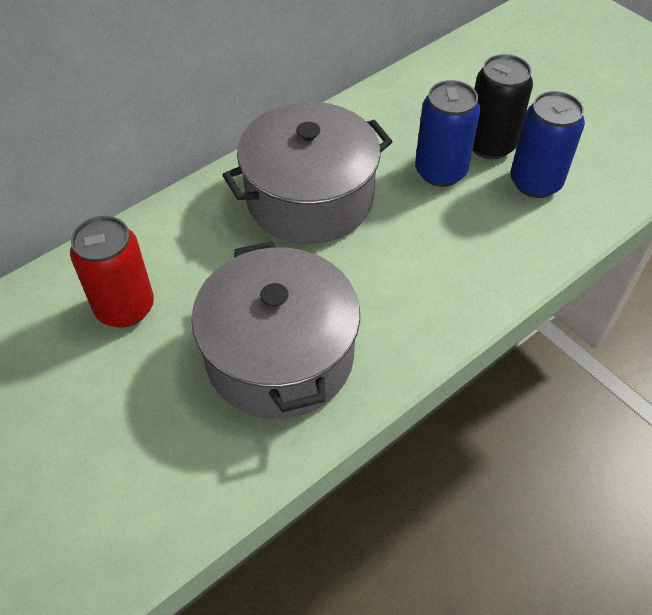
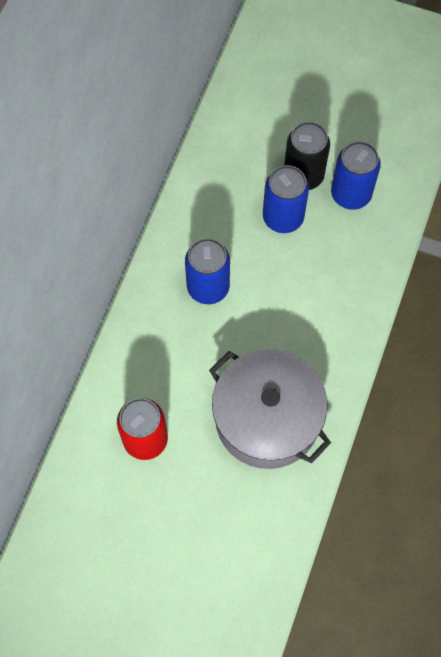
camera: 30 degrees left, 15 degrees up
(310, 198) = (208, 287): grey pot -> blue can

